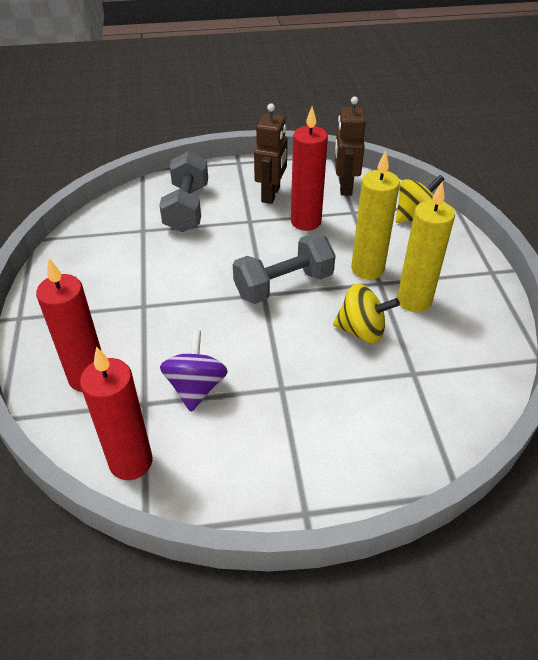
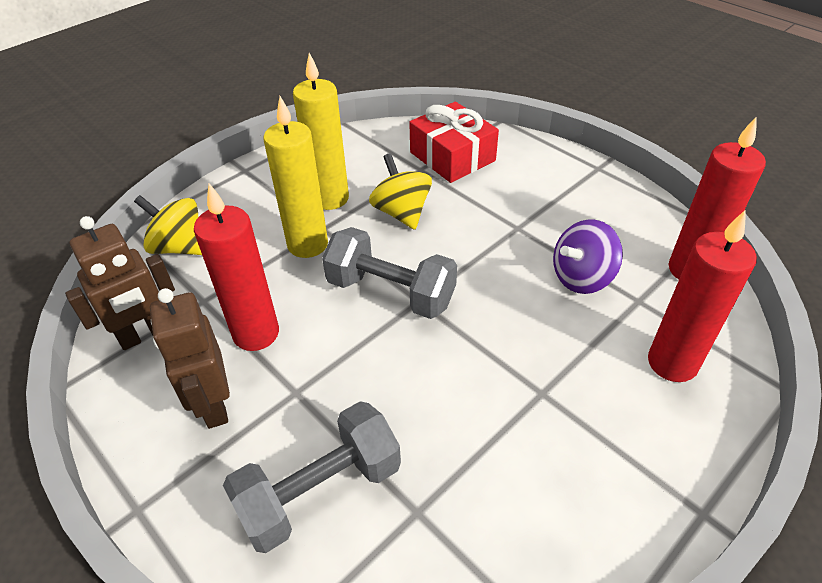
camera: 125 degrees left, 0 degrees up
(271, 194) = (213, 405): brown robot -> brown robot turned 90 degrees counterclockwise
(416, 406) = (452, 156): none -> red gift

